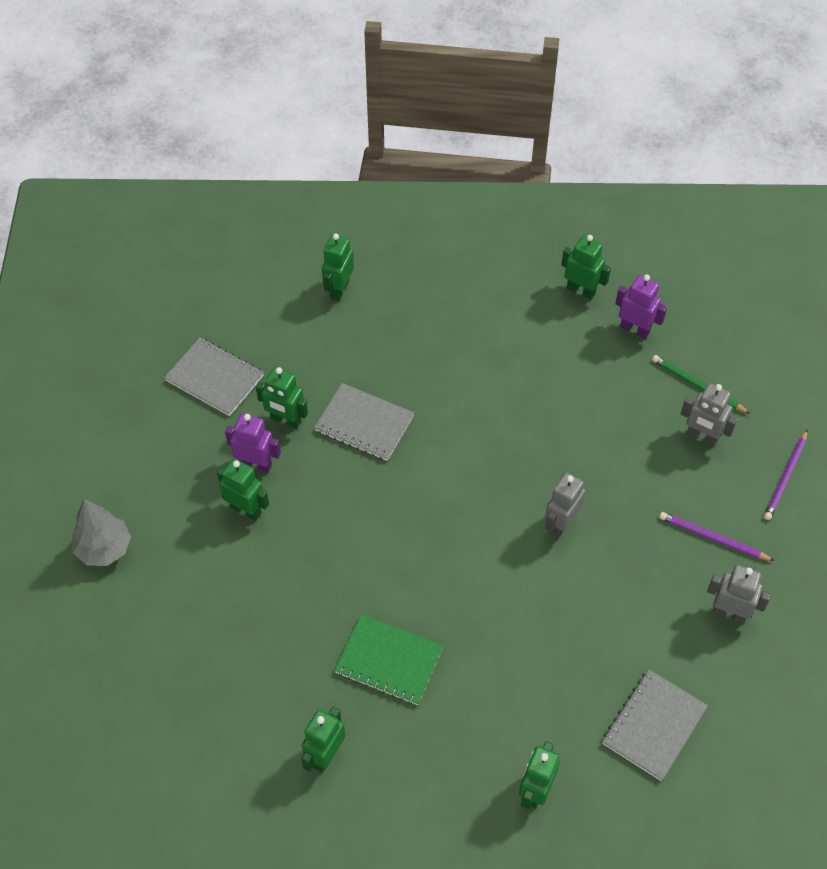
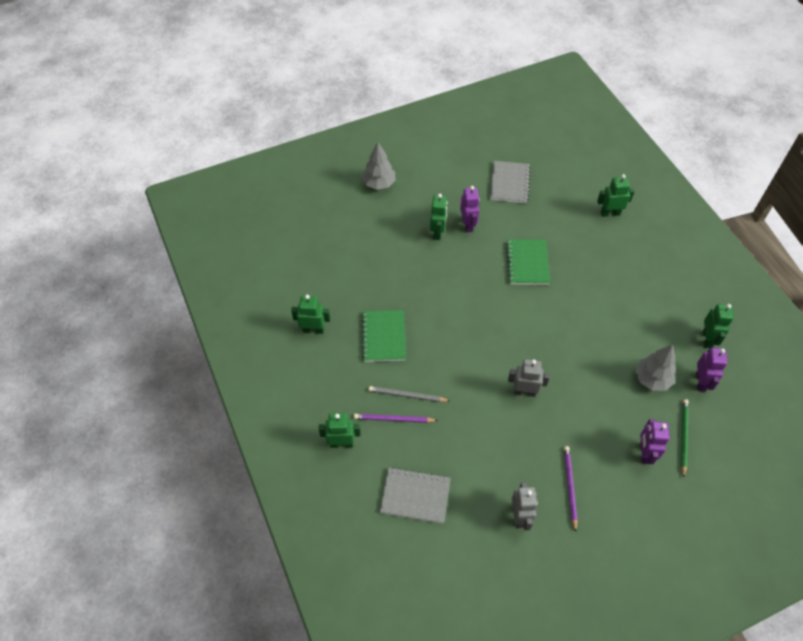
camera: 65 degrees right, 0 degrees up
(285, 420) = (504, 226): green robot -> none
(364, 424) = (527, 263): grey notebook -> green notebook
(499, 671) = (407, 395): none -> grey pencil
(608, 376) = (652, 379): none -> grey tree
(702, 436) = (644, 453): grey robot -> purple robot
(785, 477) = (648, 519): purple pencil -> purple pencil (393, 419)

